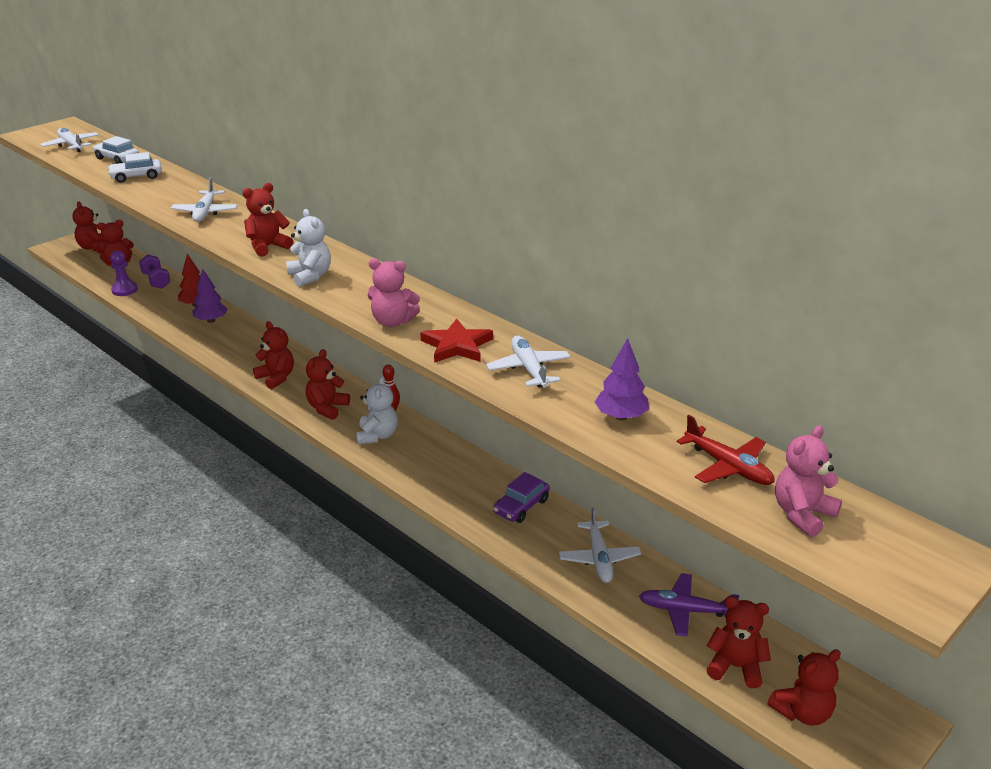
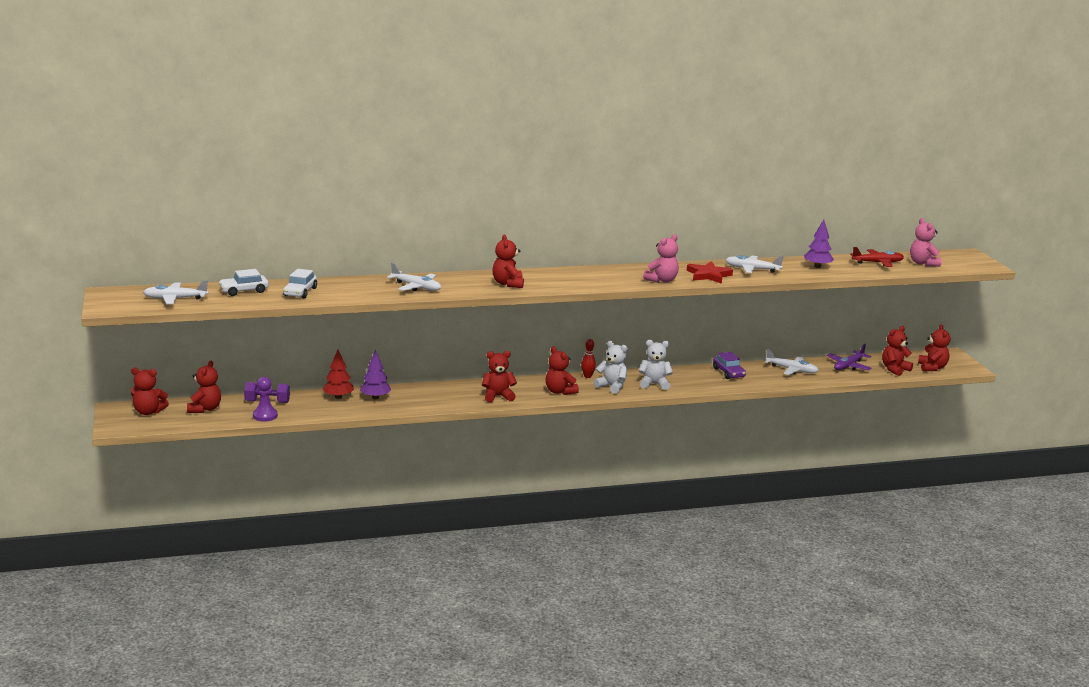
camera: 60 degrees left, 10 degrees down
(310, 276) = (572, 284): white teddy bear -> white teddy bear (654, 384)

